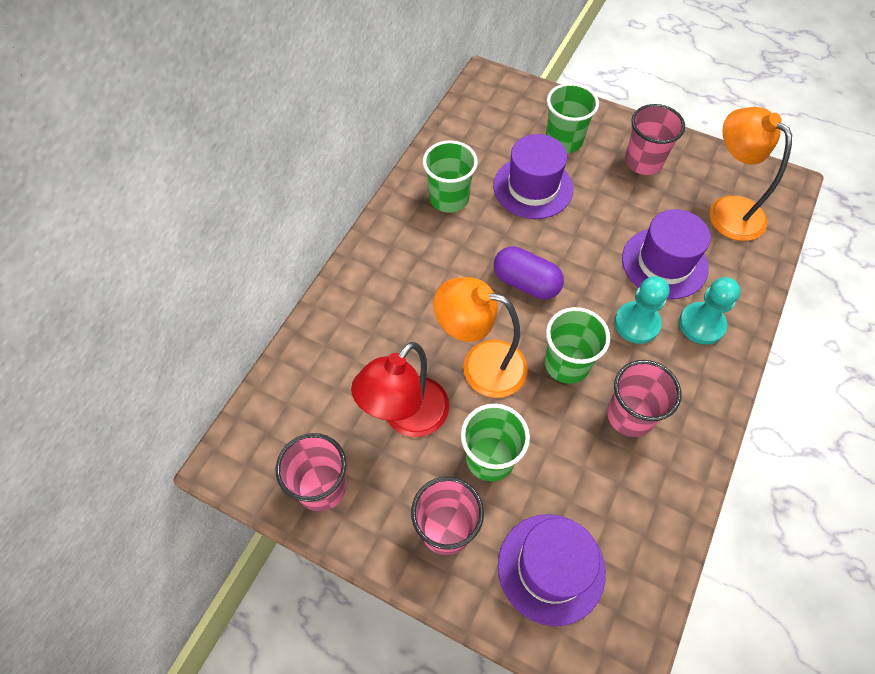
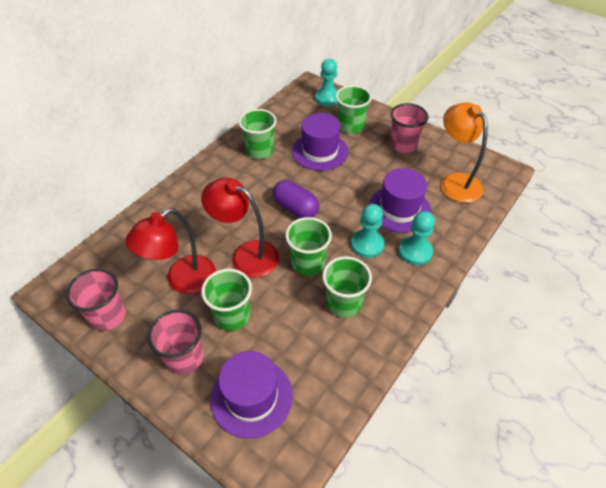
camera: 10 degrees right, 10 degrees down
(480, 365) = (246, 255): orange lamp -> red lamp
(518, 98) = (327, 98): none -> turquoise pawn
(630, 415) = (343, 303): pink cup -> green cup

